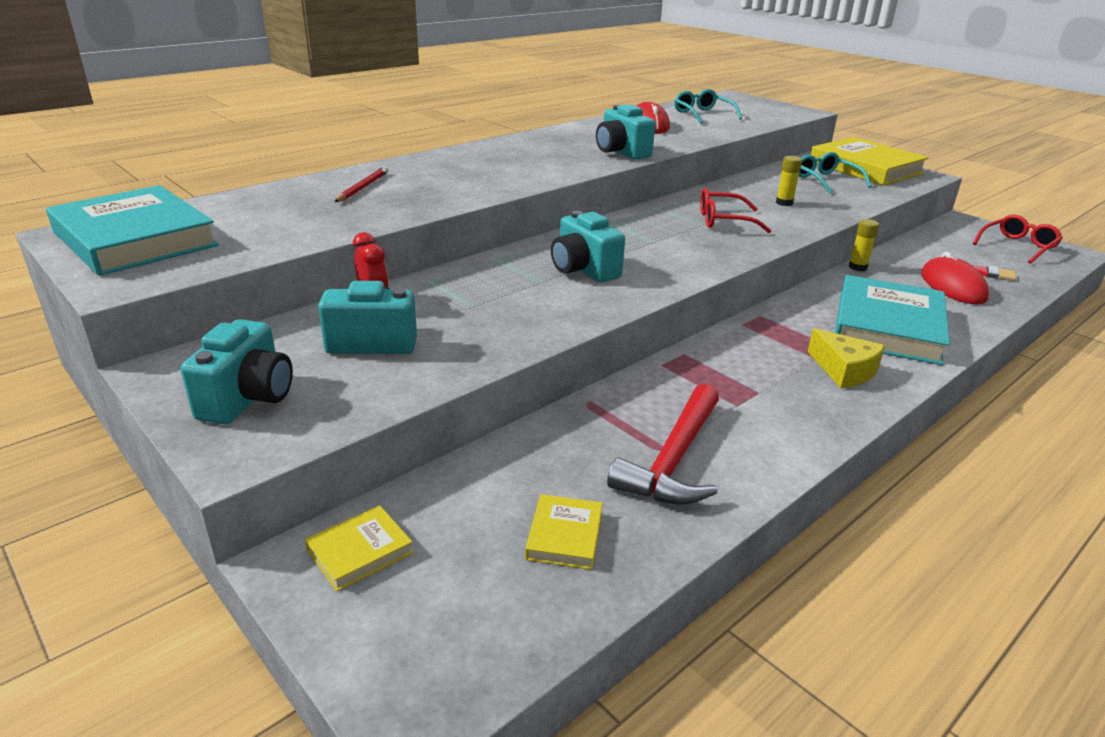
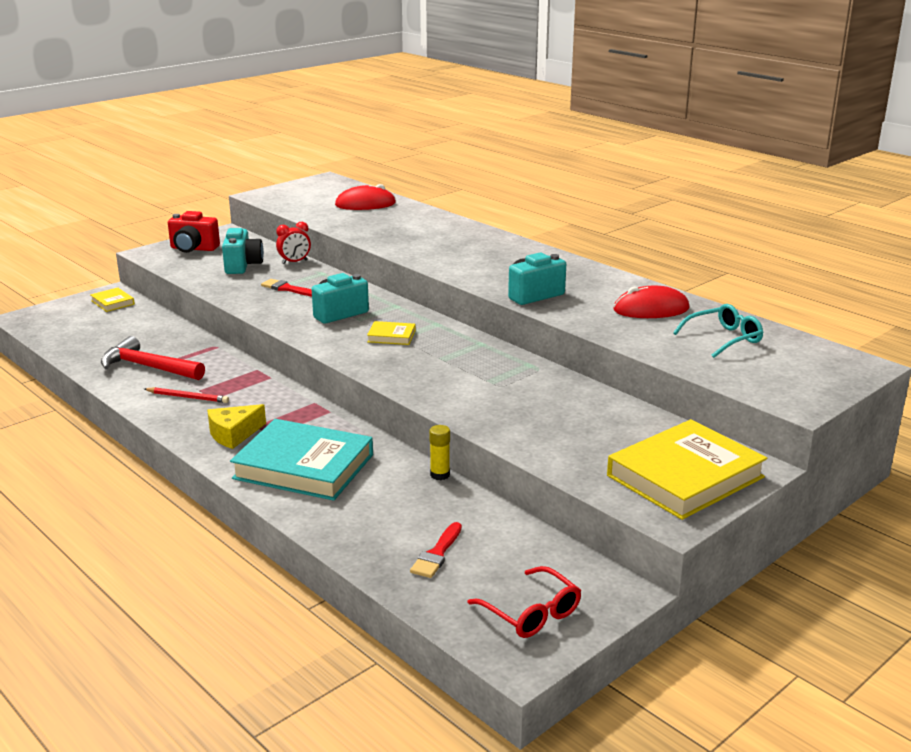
camera: 90 degrees right, 5 degrees down
(135, 239) = (318, 189): turquoise book -> none
(248, 398) = (193, 249): turquoise camera -> red camera
(362, 187) = (411, 222): red pencil -> red pencil (187, 397)
(490, 303) = (287, 289): none -> red brush
(565, 536) = (100, 340): yellow book -> yellow book (391, 336)
(724, 221) = (453, 369): red glasses -> none
(784, 203) = (515, 403): yellow glue stick -> none
(826, 180) = (610, 439): turquoise glasses -> none
(952, 286) = (394, 524): red mouse -> red mouse (365, 204)

